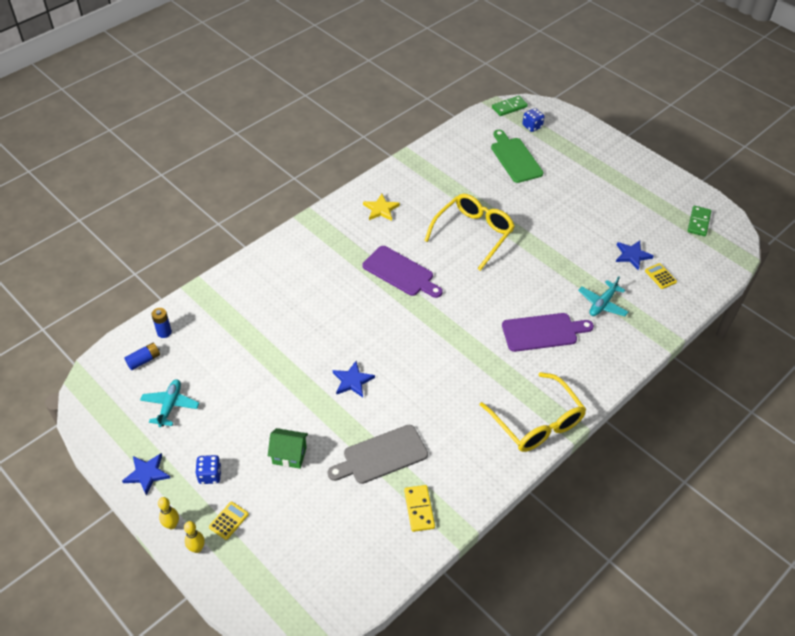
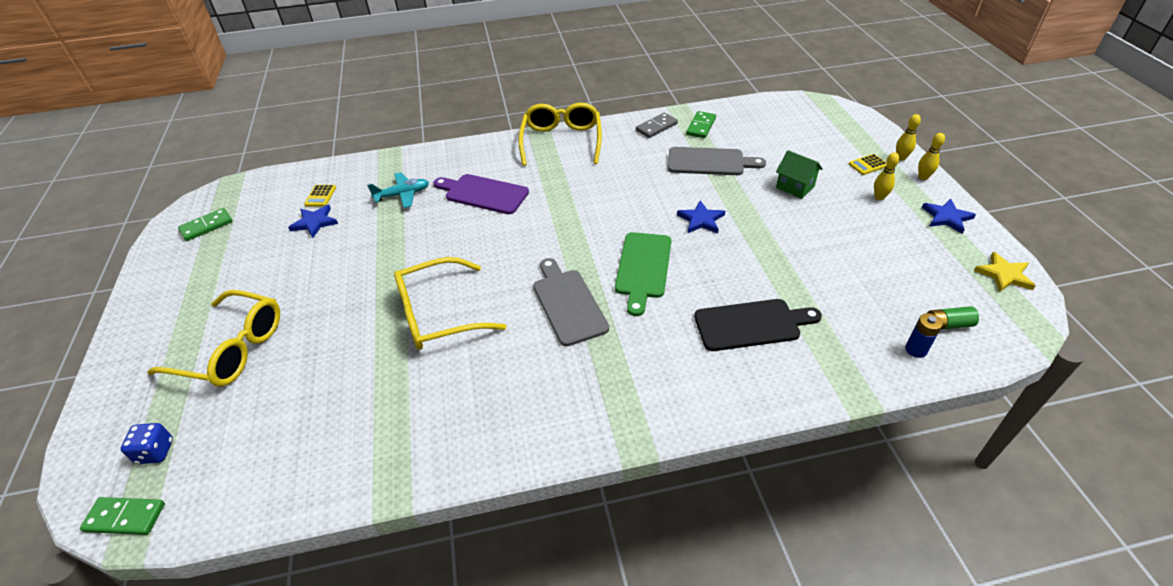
camera: 145 degrees left, 5 degrees down
(144, 360) = (947, 325): blue battery -> green battery
(170, 406) = (915, 265): turquoise plane -> none
(210, 475) = (879, 197): blue dice -> yellow bowling pin
(275, 307) = (751, 324): none -> black cutting board
(381, 209) = (519, 406): yellow star -> yellow star (1004, 275)
(400, 273) = (568, 303): purple cutting board -> grey cutting board
(419, 509) = (701, 126): yellow domino -> green domino
(463, 487) = (656, 127): none -> grey domino
(515, 158) = (256, 402): green cutting board -> green cutting board (643, 268)
(564, 171) = (231, 349): none -> yellow glasses

